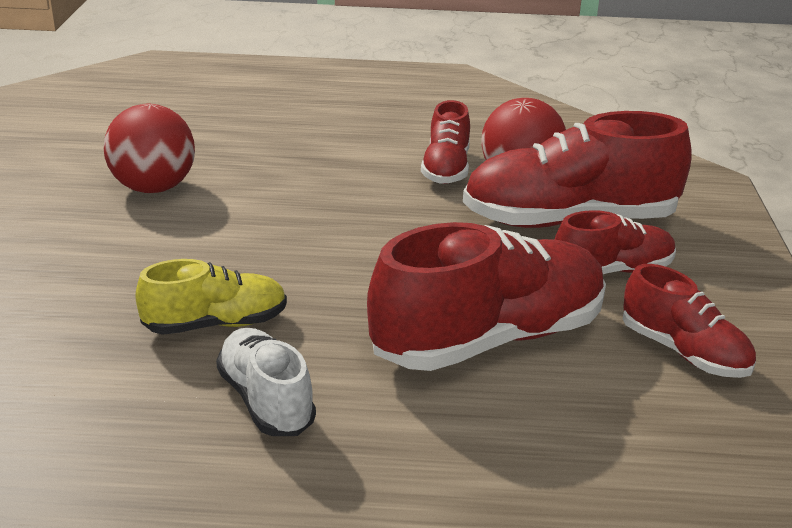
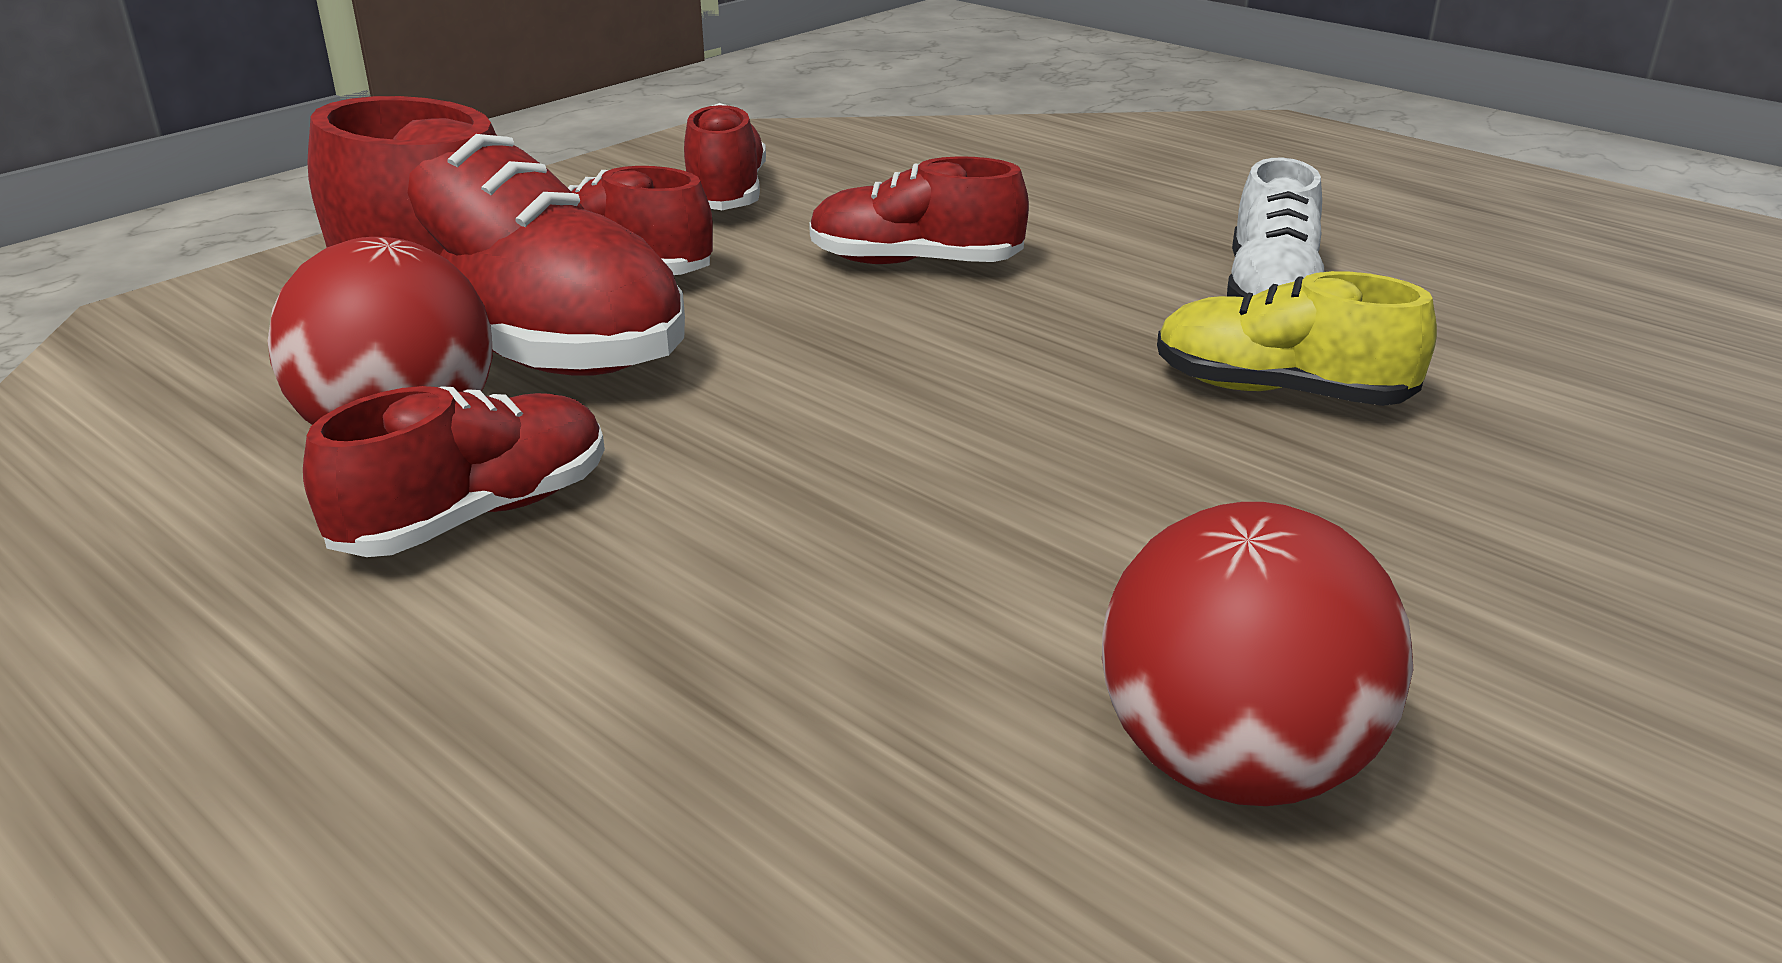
camera: 140 degrees left, 0 degrees up
(488, 339) = (915, 263): red shoe -> red shoe, size x0.55

